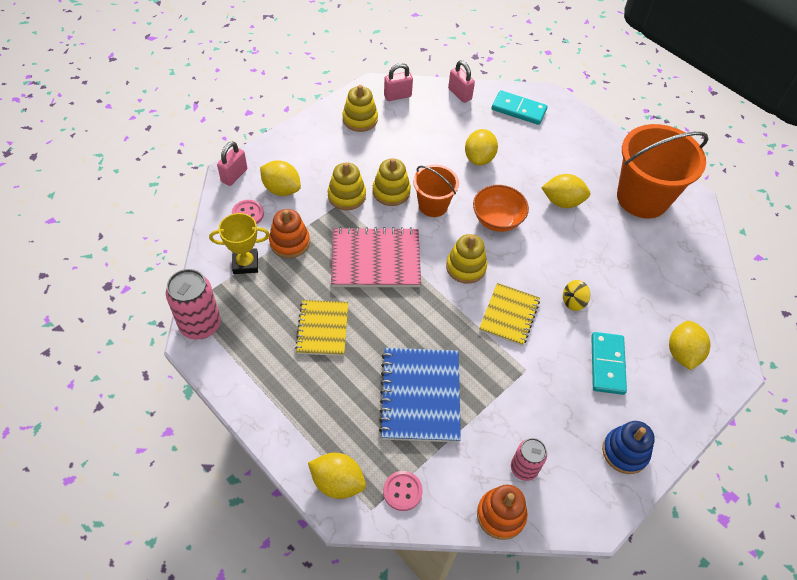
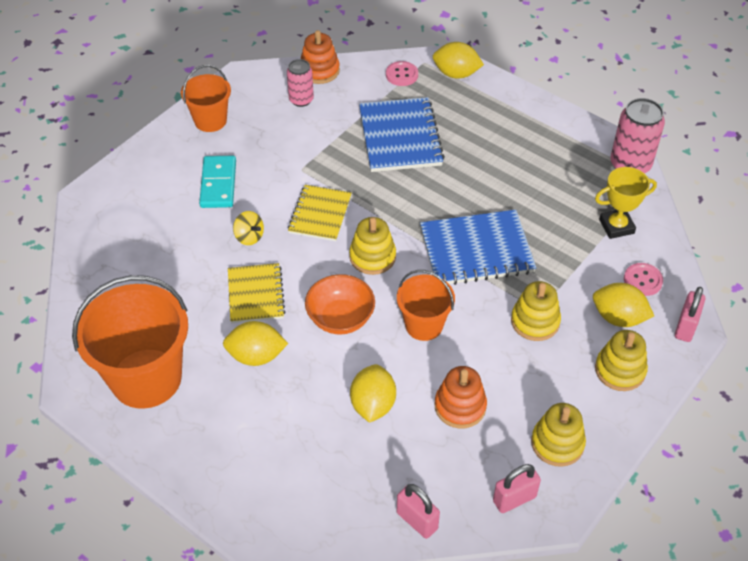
camera: 175 degrees right, 5 degrees down
(289, 242) = (579, 255): orange stacking toy -> orange stacking toy (460, 406)
(323, 329) = (509, 177): yellow notebook -> yellow notebook (255, 295)
(375, 260) = (476, 250): pink notebook -> blue notebook
(391, 191) = (481, 335): yellow stacking toy -> yellow stacking toy (620, 370)
(518, 110) = (319, 504): turquoise domino -> none
(573, 302) = (249, 237): yellow spinning top -> yellow spinning top turned 75 degrees clockwise
(625, 452) = (210, 120): blue stacking toy -> orange bucket
(682, 353) = (137, 203): yellow lemon -> none

